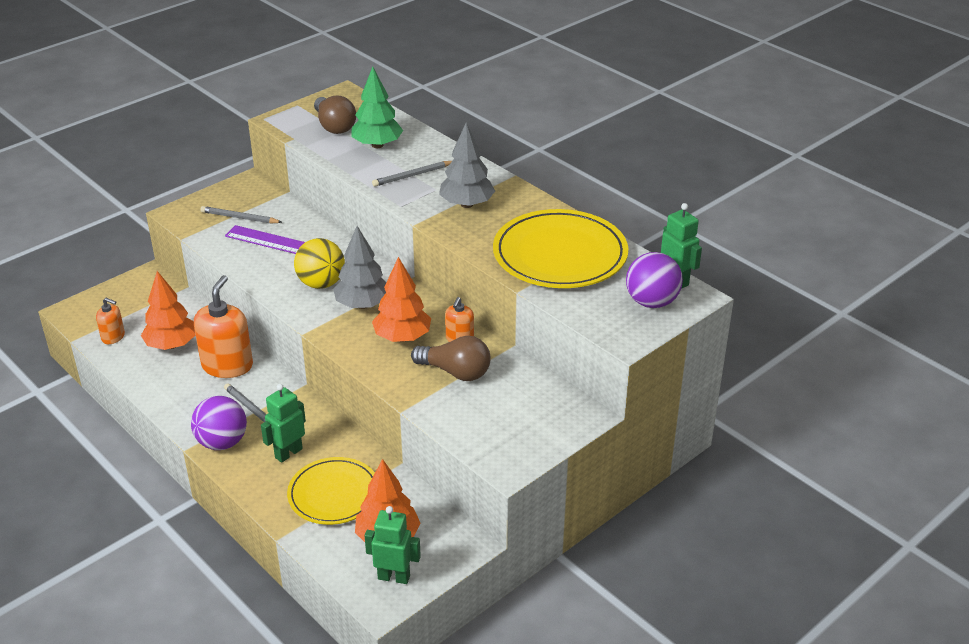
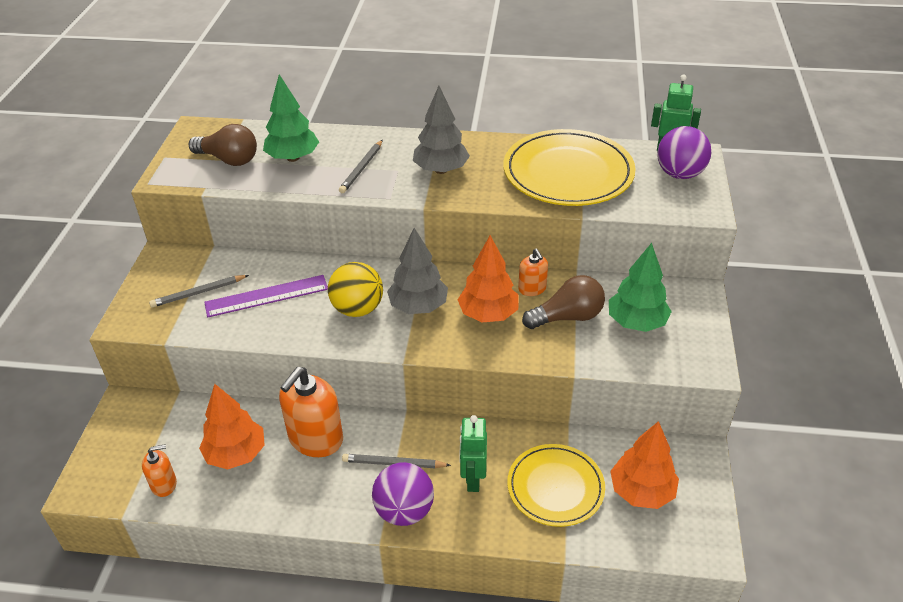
camera: 40 degrees left, 5 degrees up
(227, 365) = (315, 439): orange soap dispenser -> orange soap dispenser turned 120 degrees counterclockwise
(394, 577) = (689, 520): green robot -> none
(501, 406) = (636, 322): none -> green tree

